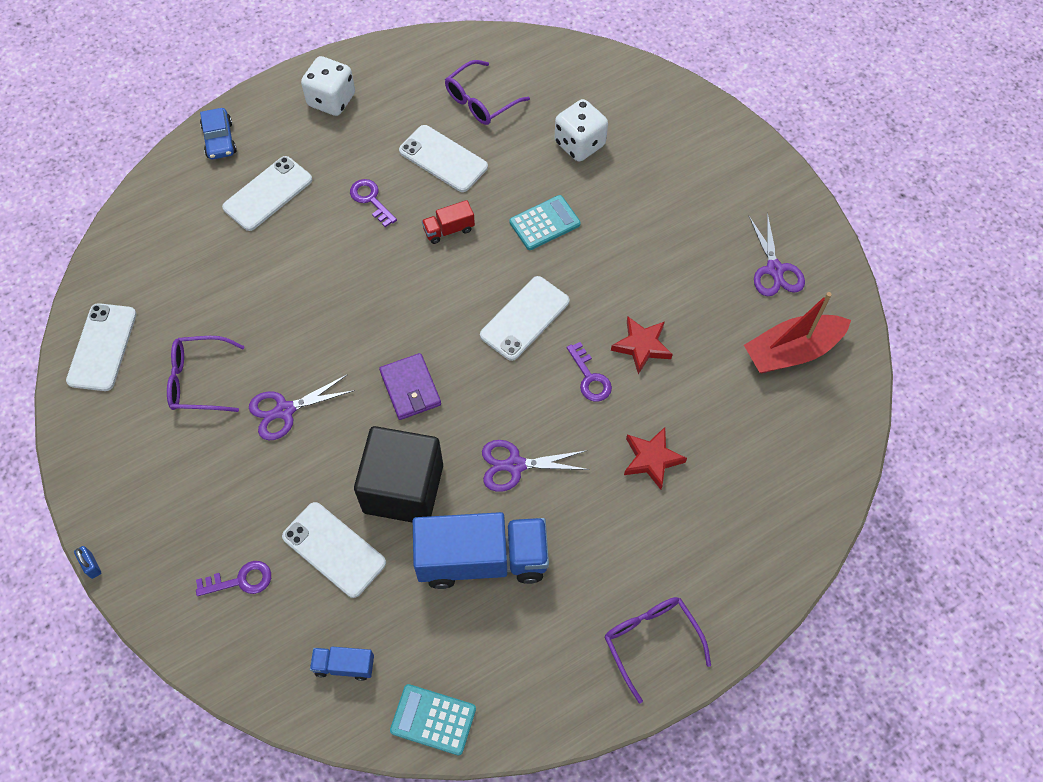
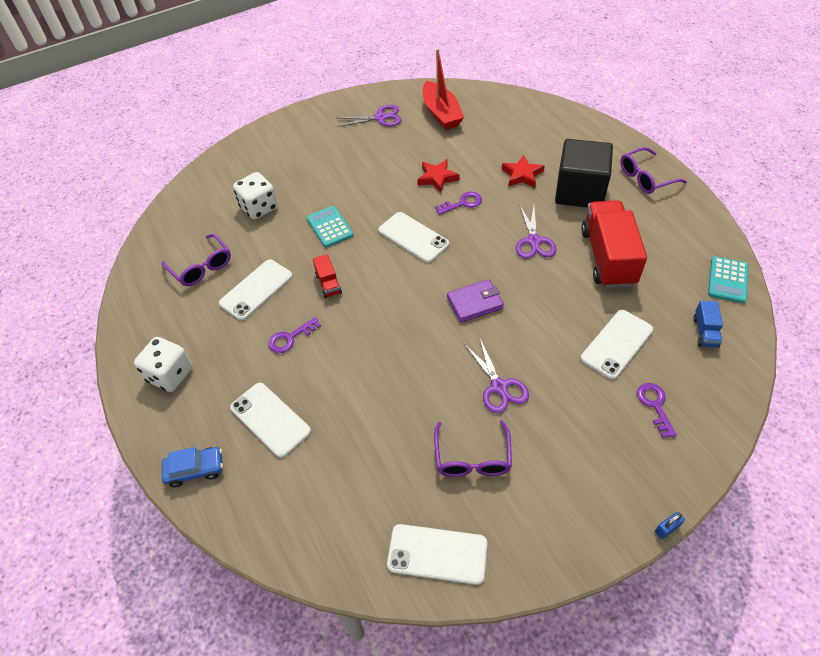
camera: 85 degrees left, 10 degrees down
(403, 488) = (560, 303): black cube -> black cube (579, 191)
(482, 559) = (607, 257): blue truck -> red truck

